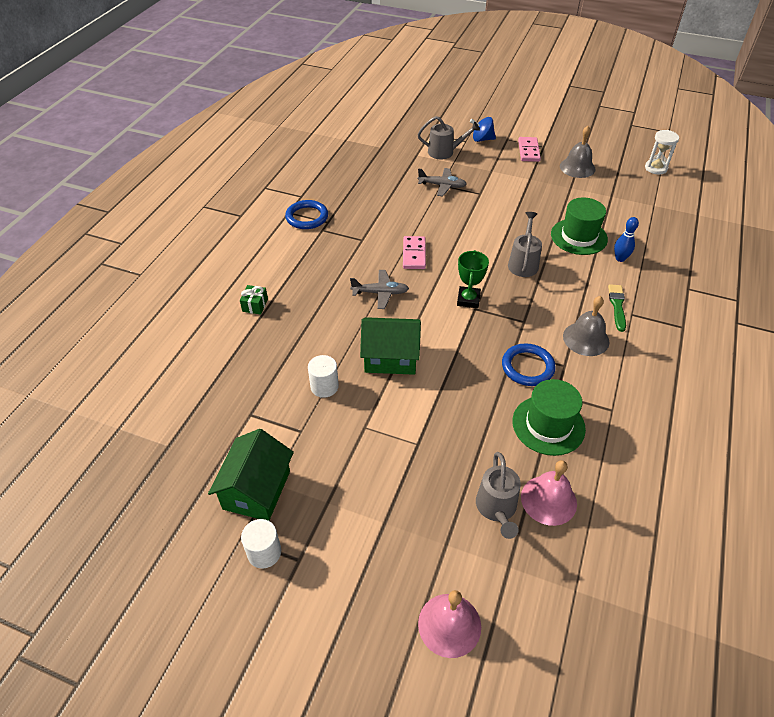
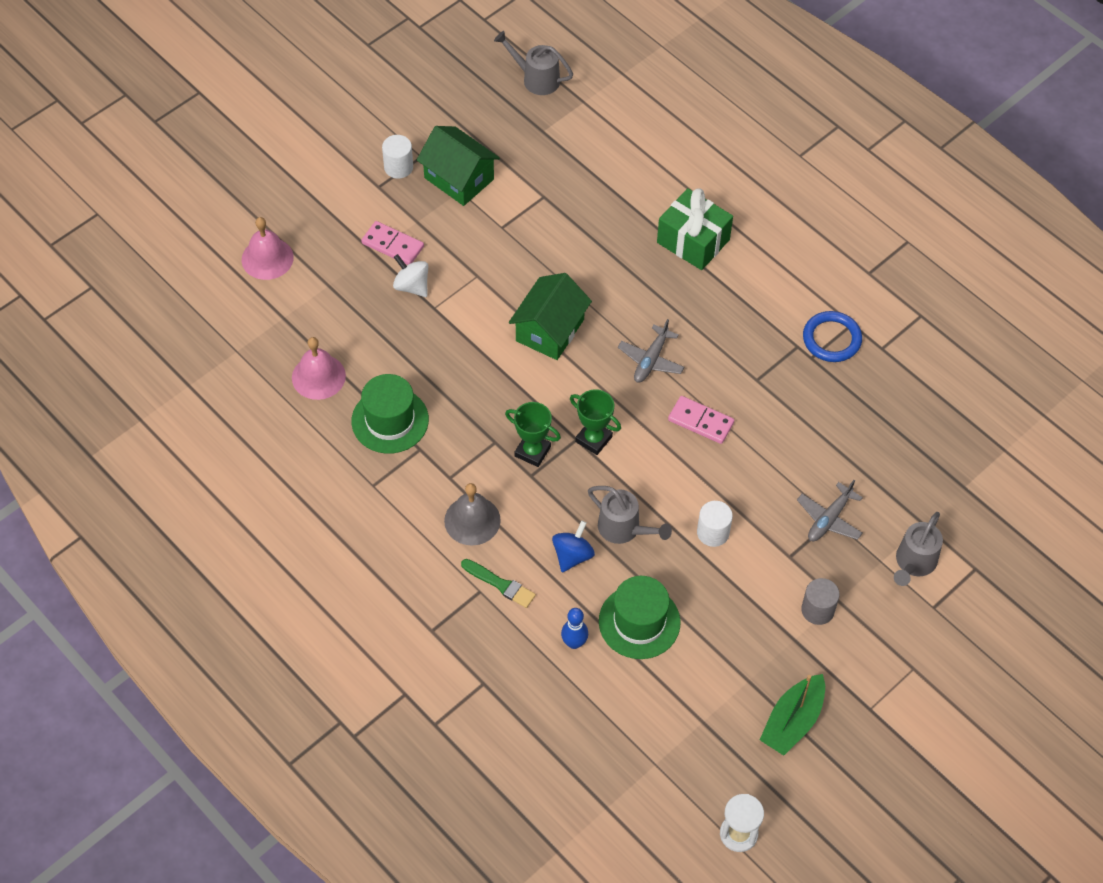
camera: 115 degrees right, 10 degrees up
(255, 305) = (693, 241): green gift -> green gift, size x2.11
(324, 386) = (544, 262): white cylinder -> white cylinder (713, 532)
(405, 471) = (412, 286): none -> white spinning top
(482, 139) = (928, 632): blue spinning top -> blue spinning top (572, 555)
(497, 509) = (335, 335): grey watering can -> grey watering can (535, 79)
(504, 175) = (817, 610): none -> grey cylinder
(504, 327) = (532, 451): none -> green trophy
(527, 367) = (467, 443): blue ring -> none
(528, 151) = (866, 679): pink domino -> pink domino (392, 245)
(577, 167) = (792, 721): grey bell -> green boat

